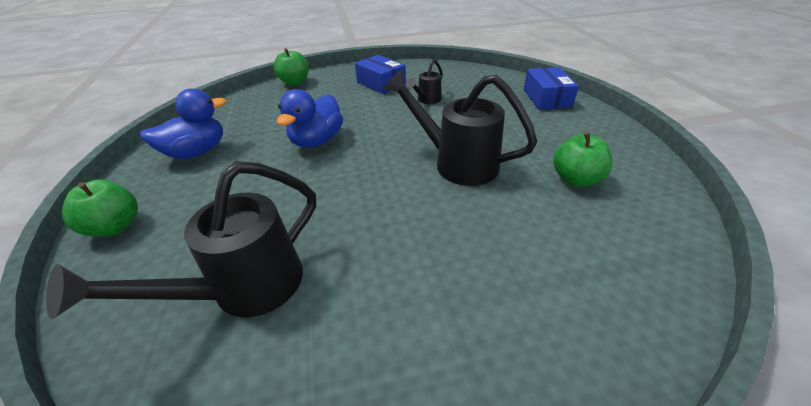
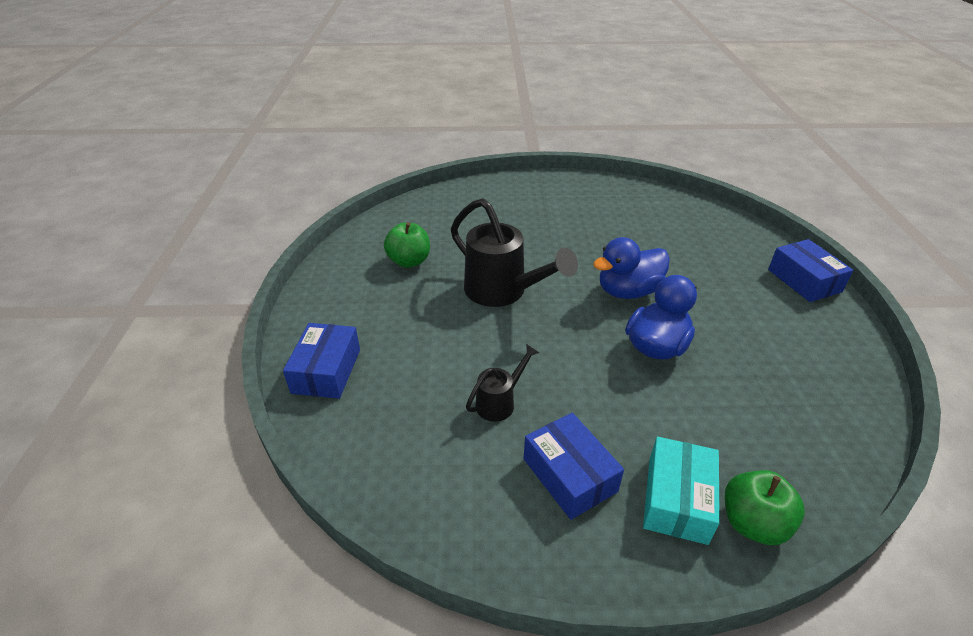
camera: 170 degrees left, 0 degrees up
(115, 226) = (804, 280): green apple -> blue box
(197, 152) = (804, 354): blue duck -> blue duck (628, 291)
(244, 289) = (668, 231): black watering can -> none
(328, 83) = (677, 499): none -> turquoise box

